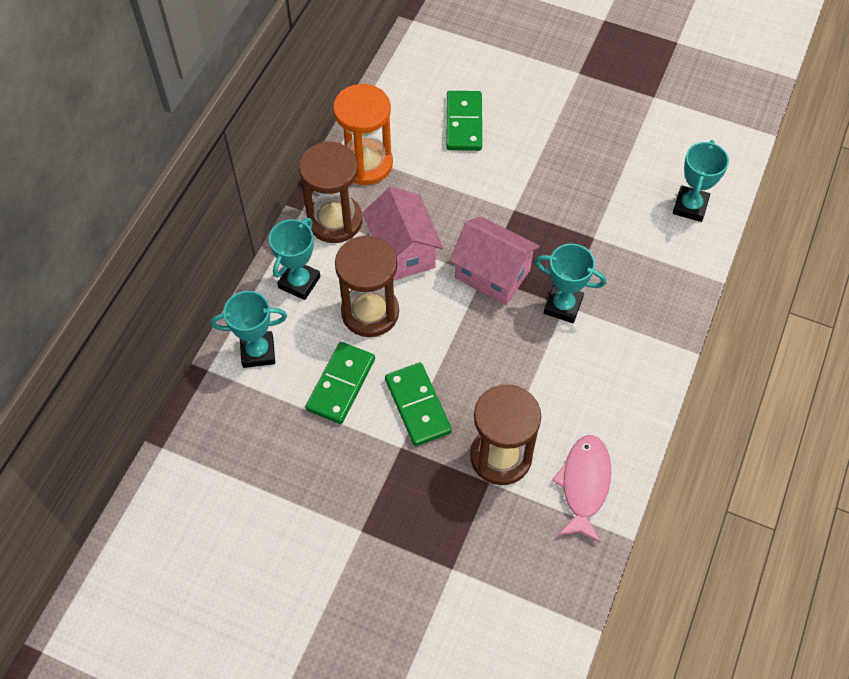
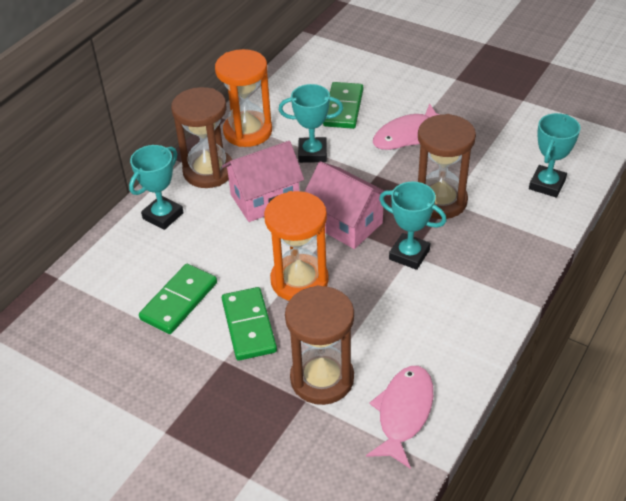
camera: 10 degrees right, 15 degrees down
(258, 352) = (108, 267): turquoise trophy -> turquoise trophy (312, 153)
(370, 312) = (222, 245): brown hourglass -> brown hourglass (440, 201)
(402, 251) = (265, 199): pink house -> pink house turned 75 degrees clockwise
(458, 348) = (299, 280): none -> orange hourglass
(537, 154) = (406, 135): none -> pink fish

